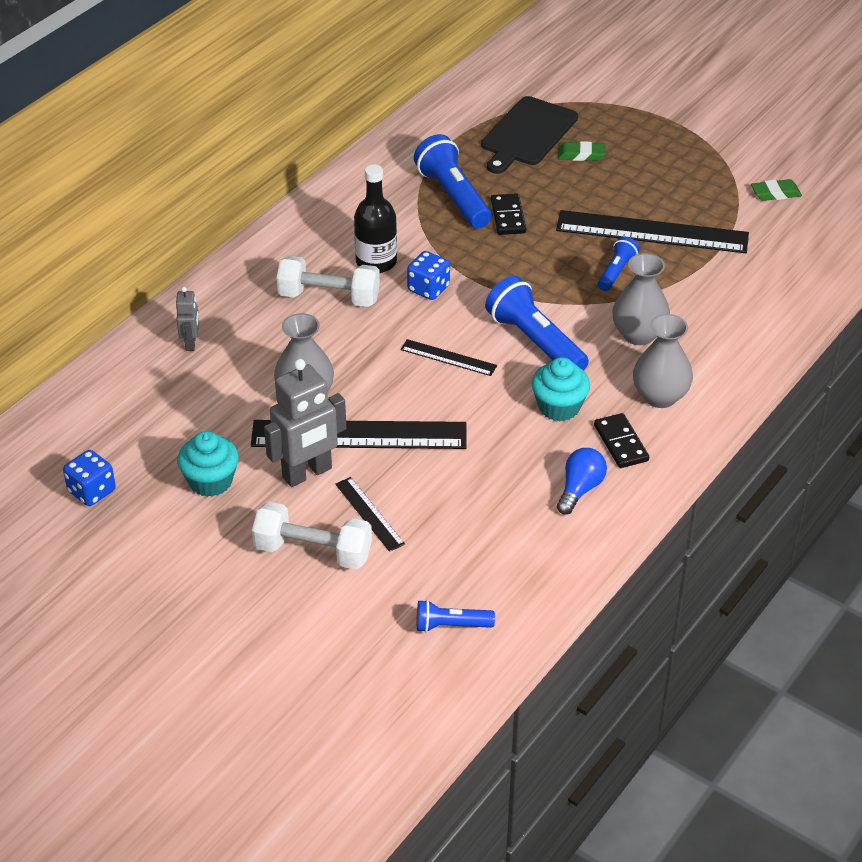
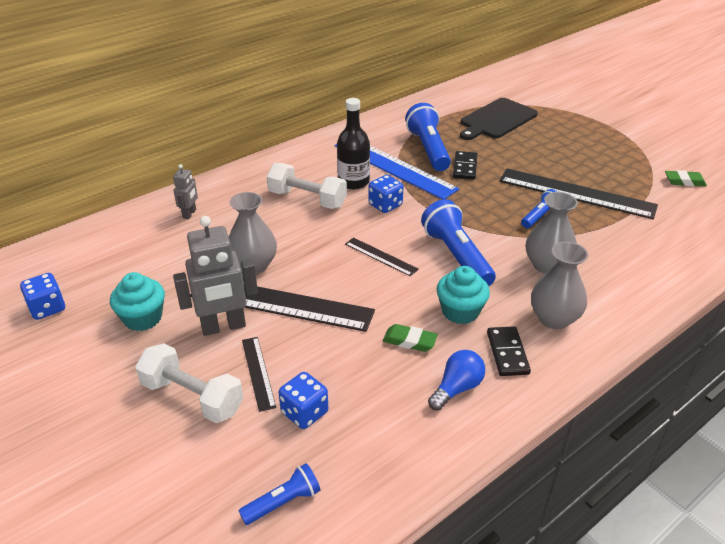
camera: 15 degrees right, 5 degrees down
(419, 231) = (394, 167): none -> blue ruler
(436, 543) = (304, 412): none -> blue dice
(451, 625) = (283, 502): blue flashlight -> blue flashlight turned 135 degrees clockwise
(581, 155) = (533, 137): green eraser -> green eraser (409, 341)

